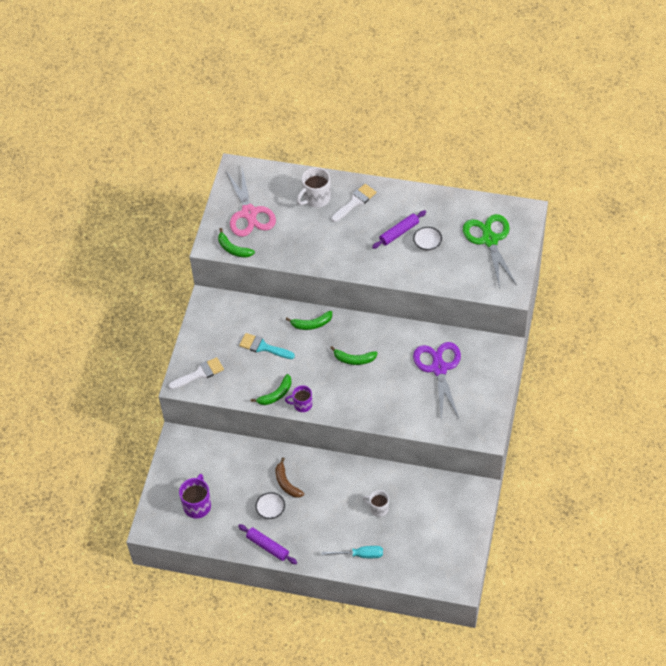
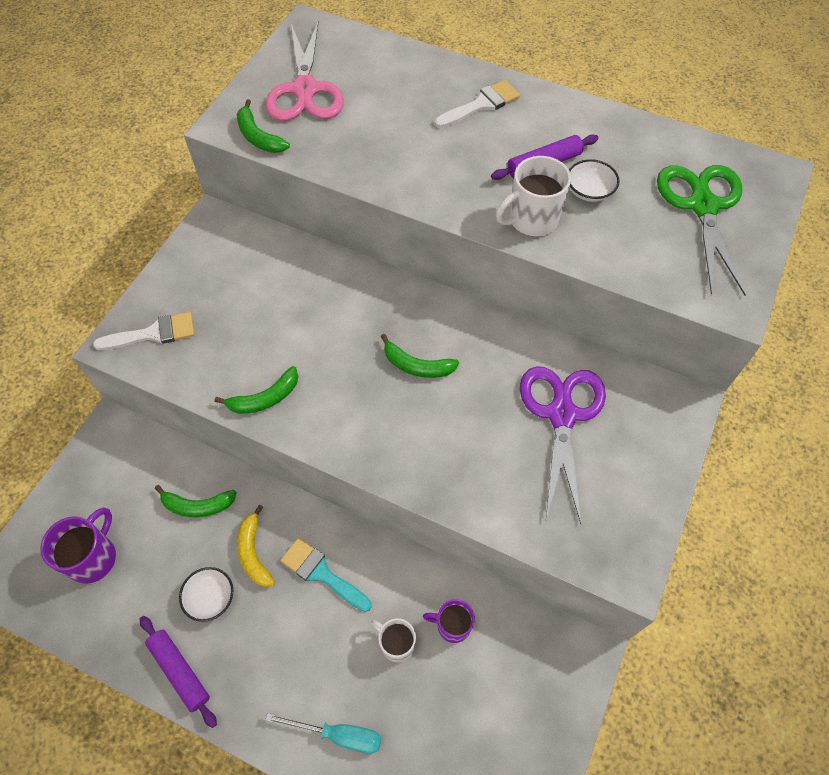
camera: 10 degrees right, 5 degrees up
(263, 347) = (273, 312): turquoise brush -> turquoise brush (321, 573)
(286, 483) = (254, 553): brown banana -> yellow banana
(302, 405) = (303, 427): purple mug -> purple mug (452, 625)
(312, 324) = (364, 291): green banana -> green banana (198, 505)
(316, 198) = (419, 88): white mug -> white mug (532, 219)

